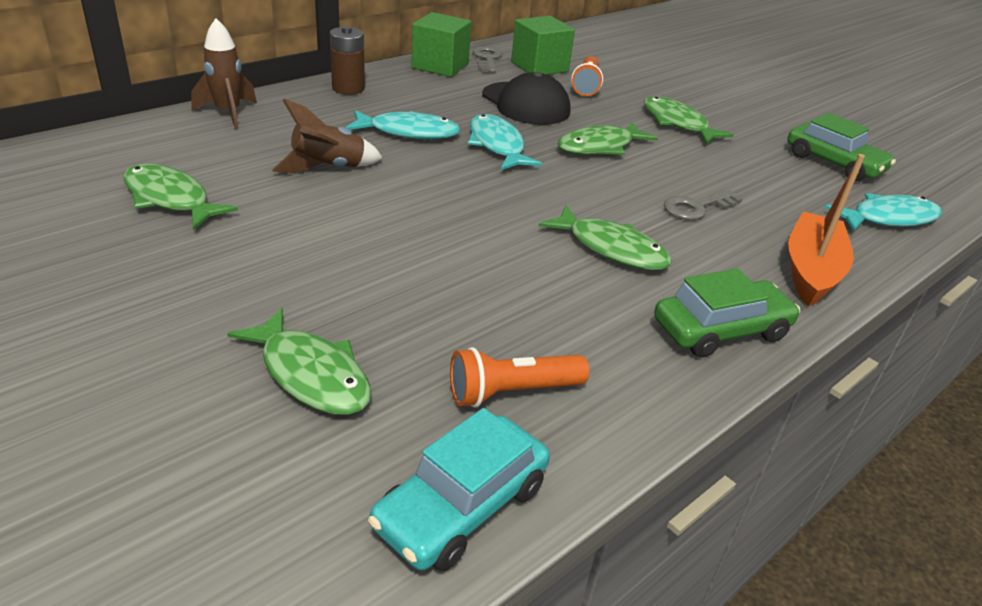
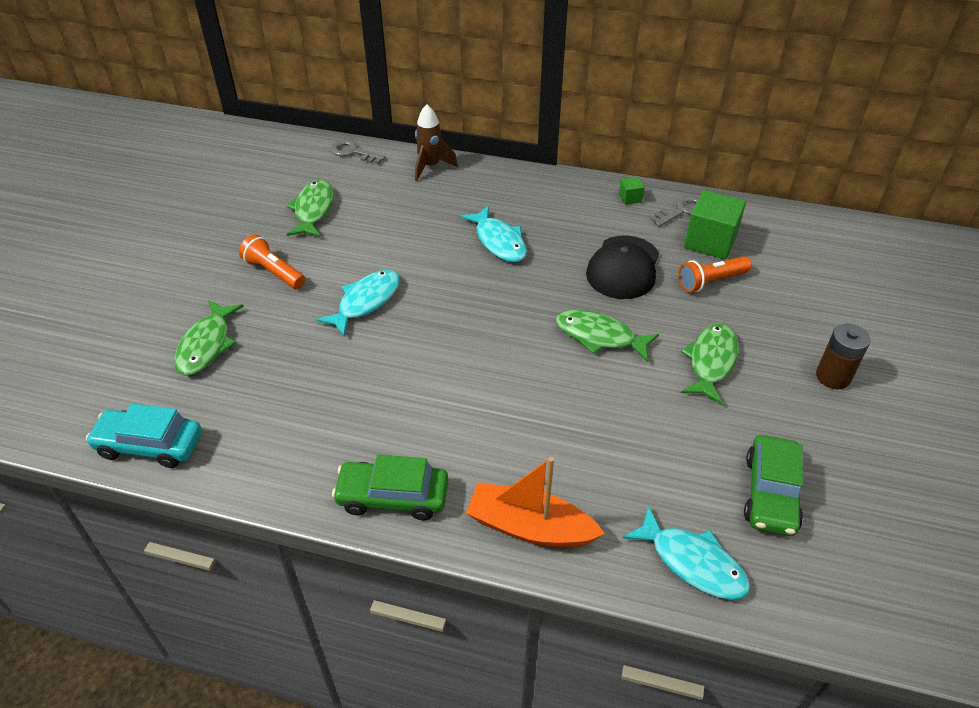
camera: 60 degrees right, 10 degrees up
(328, 168) = (409, 238): brown rocket -> none
(348, 88) = (529, 184): brown battery -> brown battery (833, 377)
(440, 66) = (630, 198): green cube -> green cube, size x0.46
(497, 145) = (532, 287): turquoise fish -> turquoise fish (366, 302)
(512, 392) = (248, 424): orange flashlight -> orange flashlight (273, 272)
(611, 249) = (445, 404): green fish -> none
(696, 207) = (560, 427): grey key -> grey key (353, 152)
(721, 330) = (393, 497): green car -> green car turned 150 degrees clockwise
(811, 270) = (530, 527): orange boat -> orange boat turned 150 degrees counterclockwise

